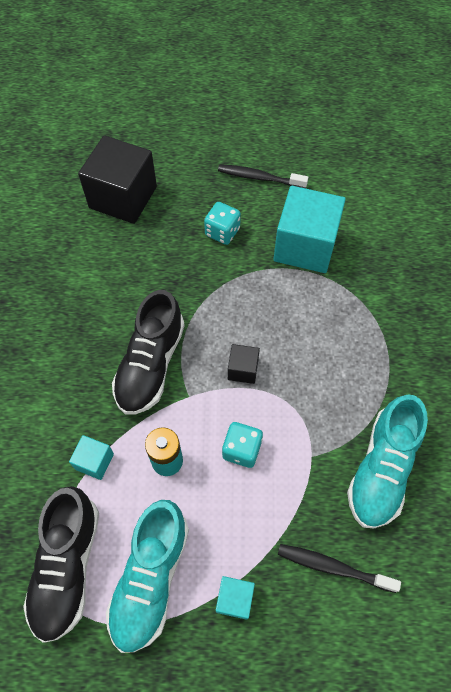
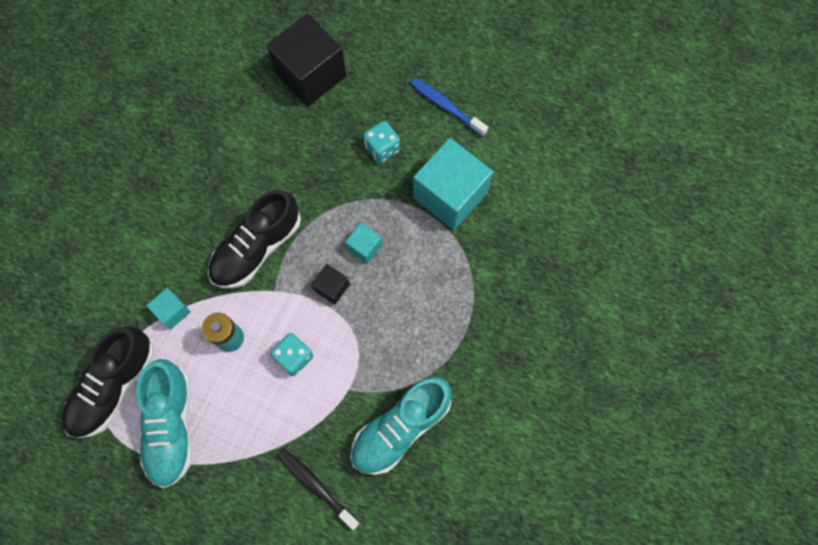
camera: 25 degrees right, 10 degrees up
(150, 578) = (171, 425): turquoise shoe -> turquoise shoe turned 45 degrees counterclockwise
(234, 599) = (227, 472): turquoise cube -> turquoise cube (364, 247)
(259, 178) = (446, 106): black toothbrush -> blue toothbrush

